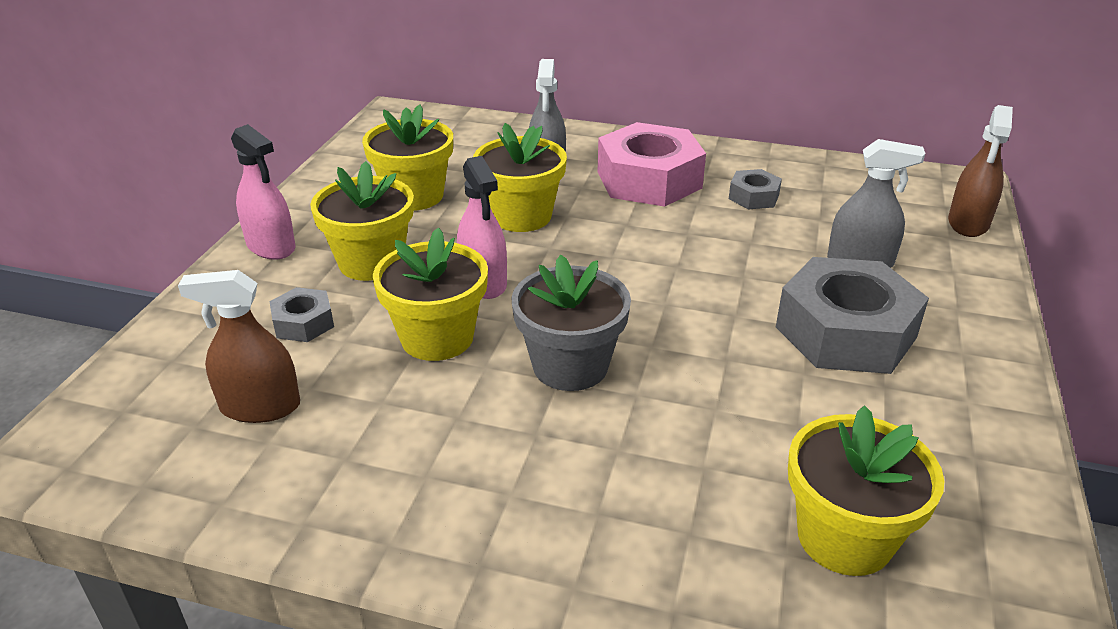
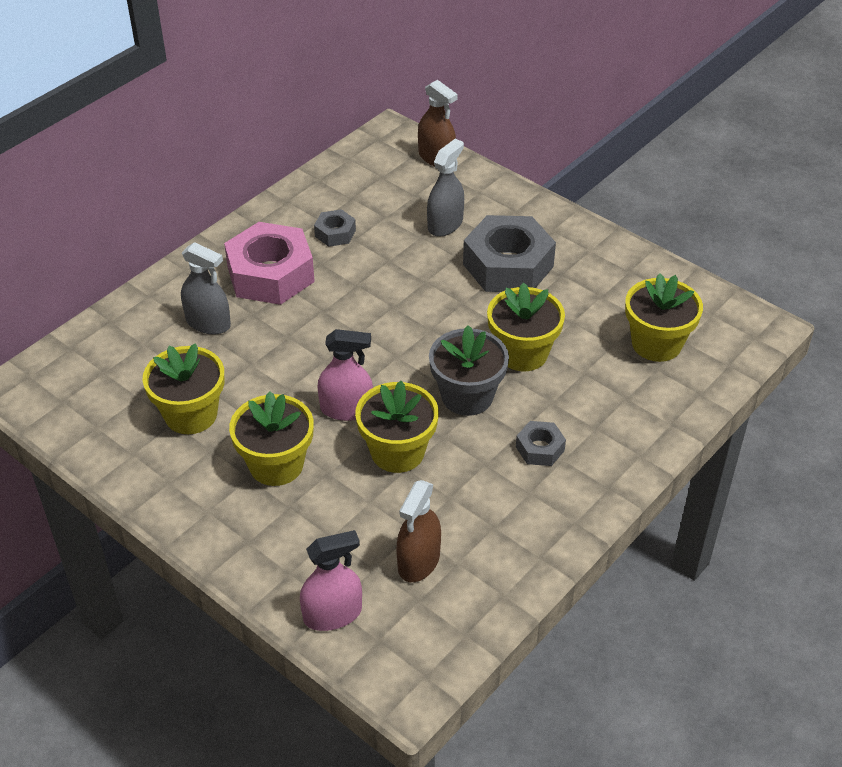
camera: 65 degrees left, 10 degrees up
(271, 246) = (207, 522): pink spray bottle -> pink spray bottle (332, 614)
(303, 323) = (333, 521): grey nut -> grey nut (540, 448)
(521, 216) = (271, 361): yellow flower pot -> yellow flower pot (522, 353)

